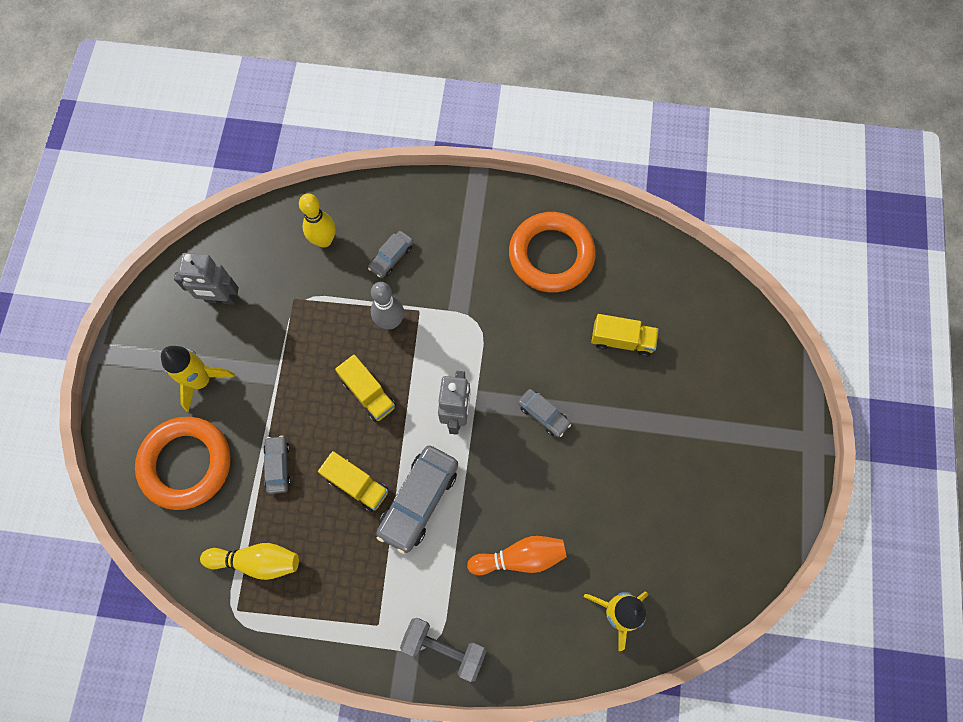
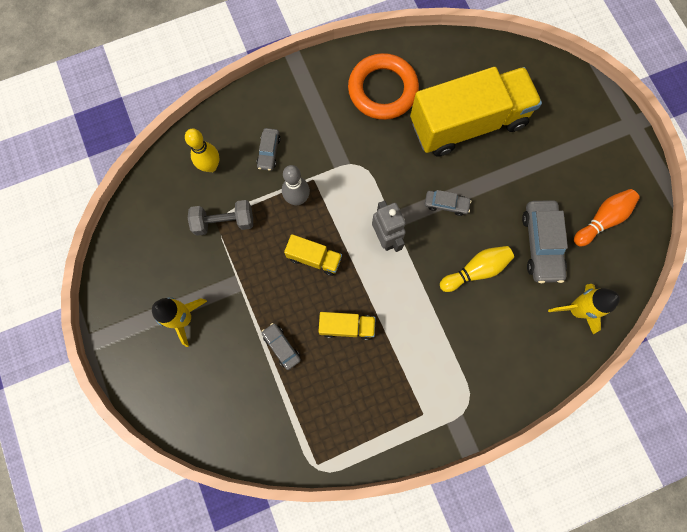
camera: 30 degrees left, 5 degrees up
(186, 464) = (212, 384): orange ring -> none
(221, 298) = (159, 250): grey robot -> none
(257, 561) = (309, 422): yellow bowling pin -> yellow bowling pin (476, 270)
(418, 500) = (397, 312): grey car -> grey car (541, 244)
(444, 648) = (478, 402): grey dumbbell -> grey dumbbell (224, 222)
(520, 557) = (491, 311): orange bowling pin -> orange bowling pin (602, 220)
(622, 340) = (468, 123): yellow truck -> yellow truck, size x2.30

